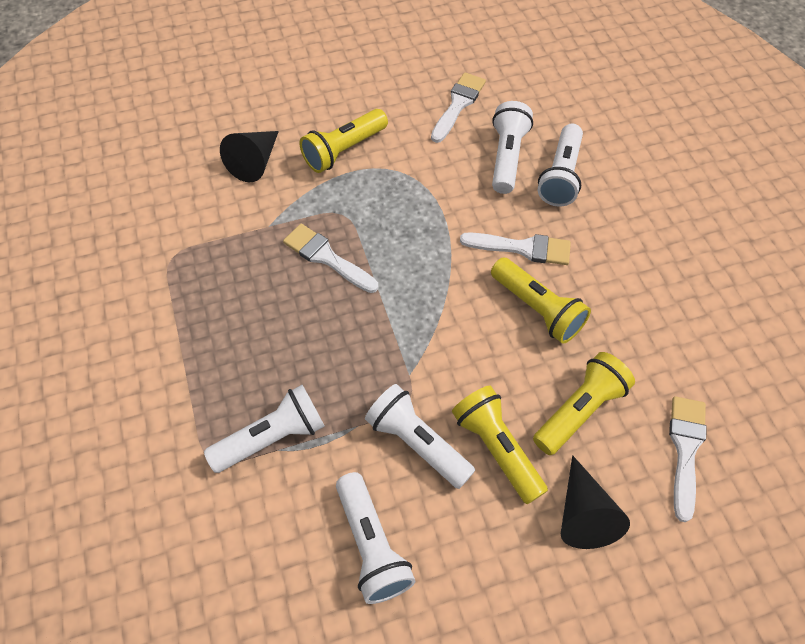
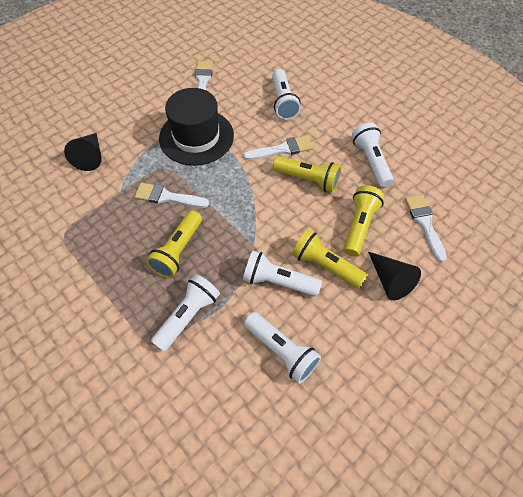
camera: 25 degrees left, 0 degrees up
(344, 150) = (145, 130): yellow flashlight -> yellow flashlight (178, 250)
(408, 184) = (196, 137): none -> black hat
(507, 157) = (247, 102): white flashlight -> white flashlight (371, 161)

